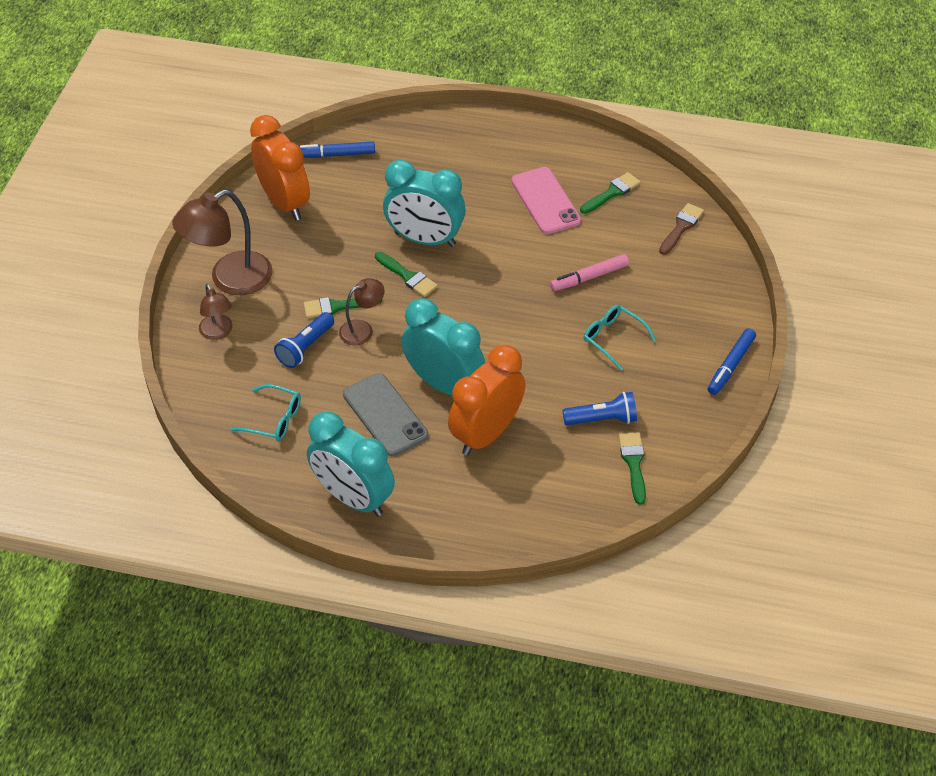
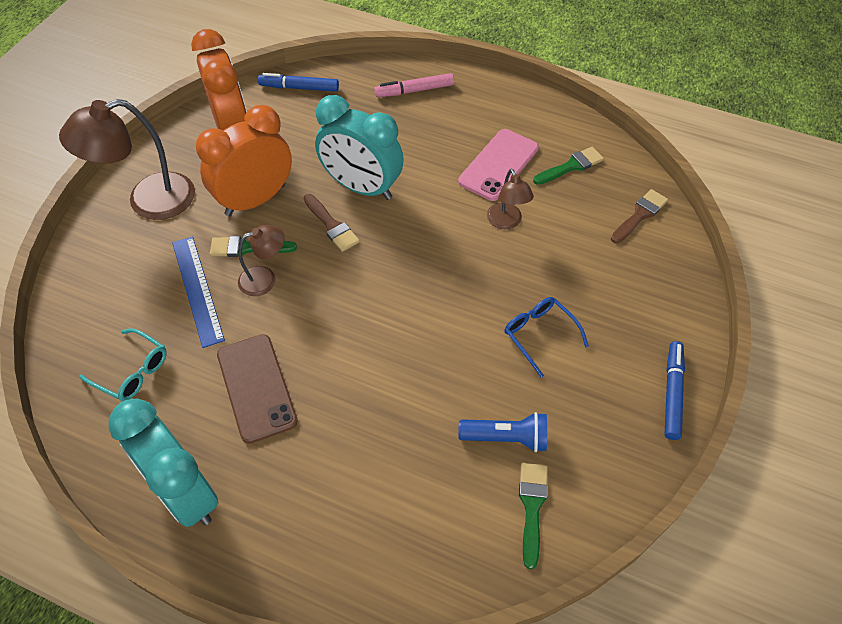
camera: 10 degrees right, 5 degrees up
(218, 332) = (113, 257): brown lamp -> brown lamp (506, 222)
(305, 347) = (197, 290): blue flashlight -> blue ruler
(385, 415) = (256, 387): grey phone -> brown phone
(408, 276) = (332, 225): green brush -> brown brush
(443, 384) = (333, 359): turquoise clock -> none
(486, 434) = (364, 433): orange clock -> orange clock (255, 200)
(545, 201) = (498, 165): pink phone -> pink phone turned 45 degrees clockwise
(589, 277) = (527, 257): pink marker -> pink marker (414, 90)
(613, 338) = (539, 335): turquoise glasses -> blue glasses
(730, 366) = (672, 393): blue marker -> blue marker turned 150 degrees clockwise

